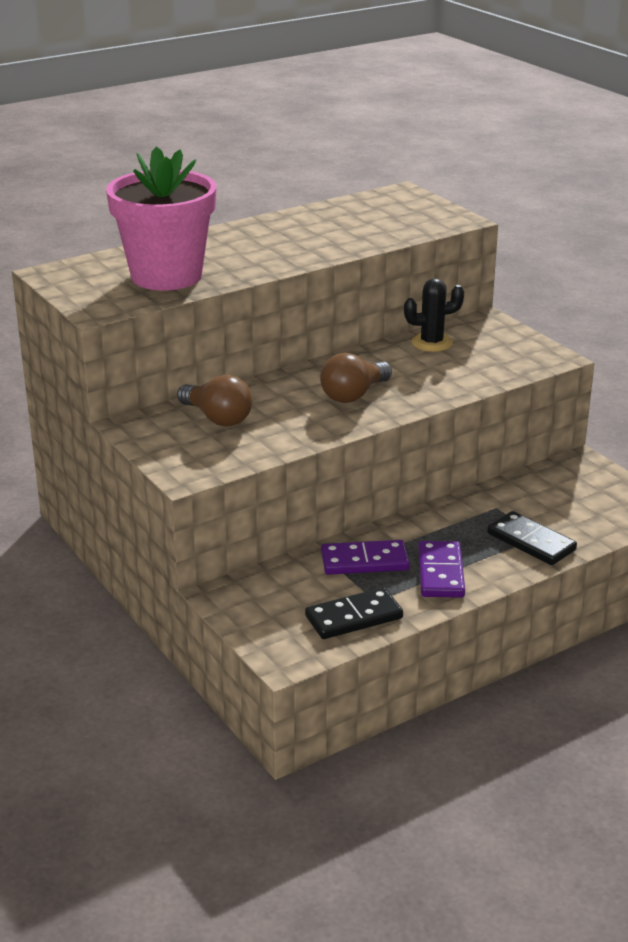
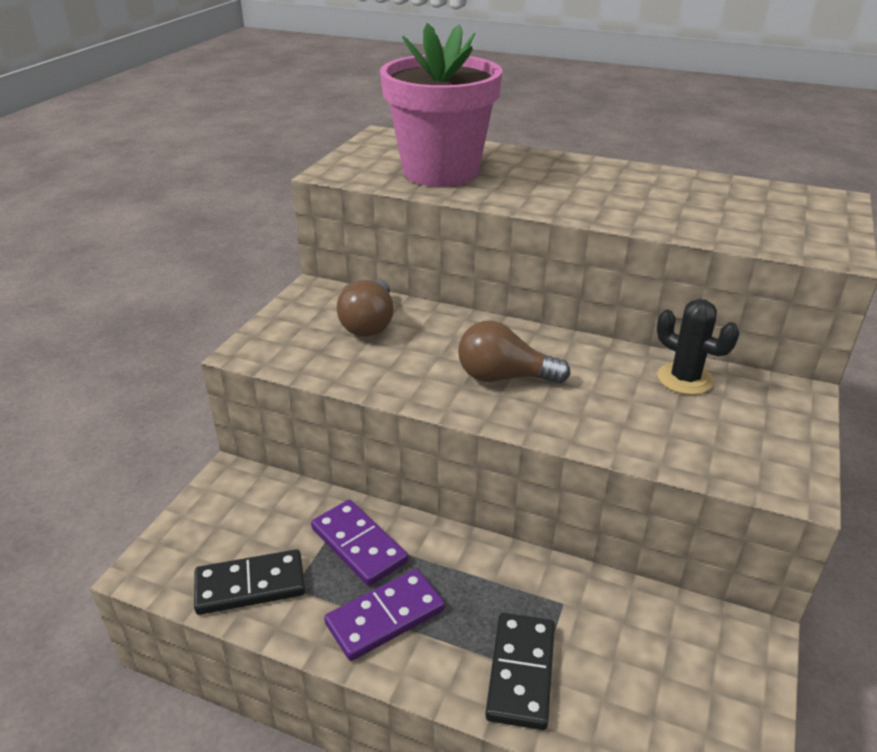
camera: 55 degrees right, 5 degrees up
(354, 617) = (250, 585): black domino -> black domino turned 45 degrees counterclockwise

